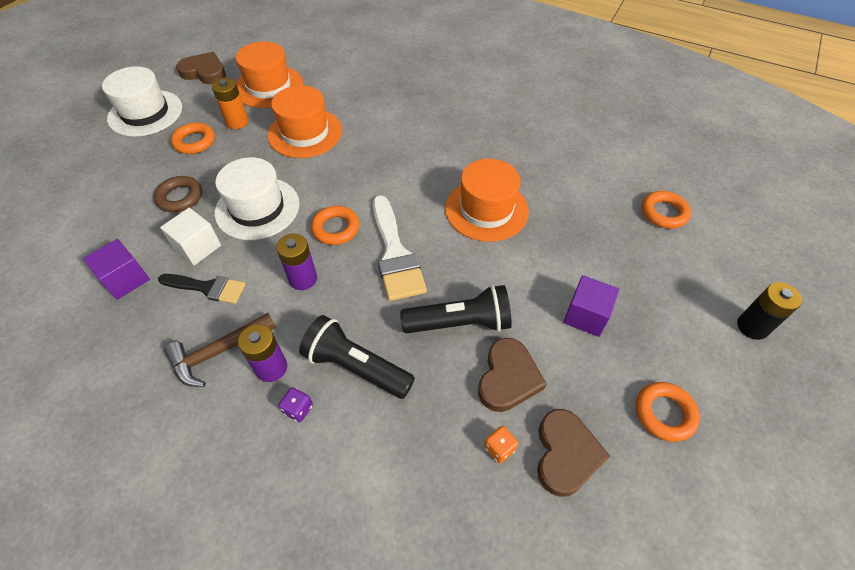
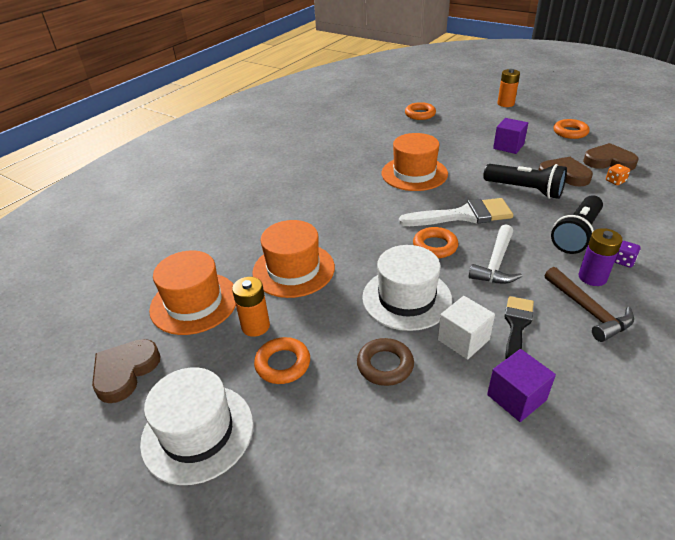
camera: 80 degrees left, 15 degrees down
(303, 279) = (496, 263): purple battery -> white hammer
(460, 323) = (525, 190): black flashlight -> black flashlight turned 120 degrees clockwise
(752, 326) = (505, 104): black battery -> orange battery

